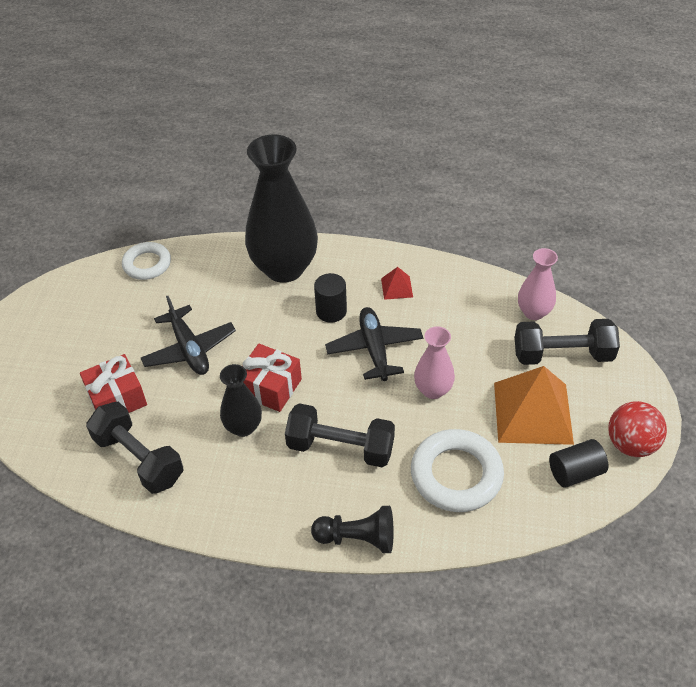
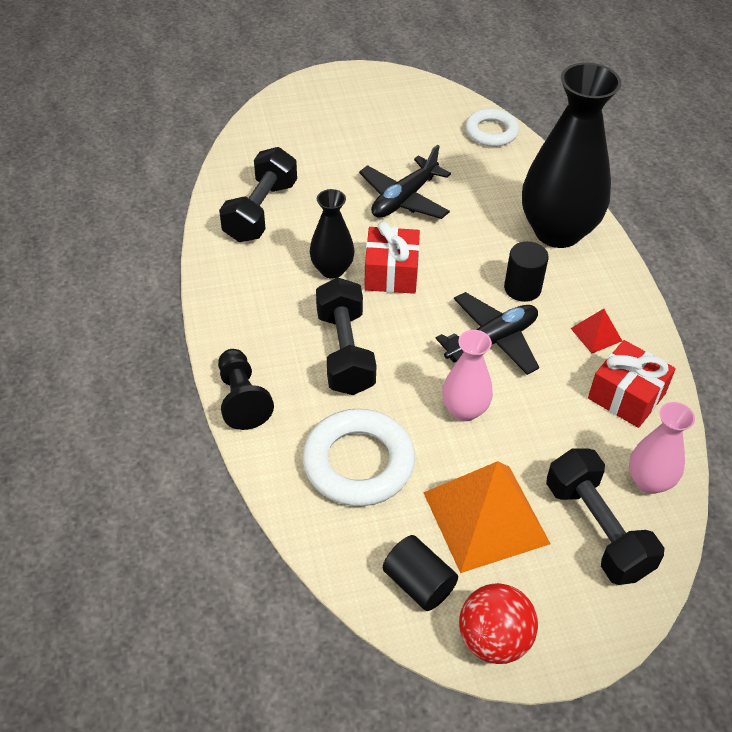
camera: 65 degrees right, 0 degrees up
(117, 398) = (319, 173): red gift -> red gift (626, 396)

